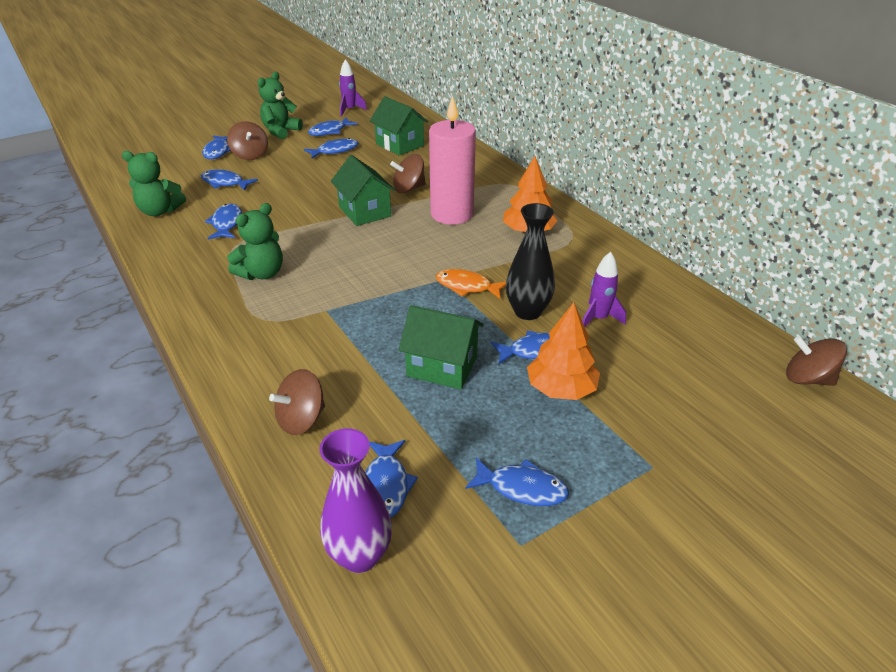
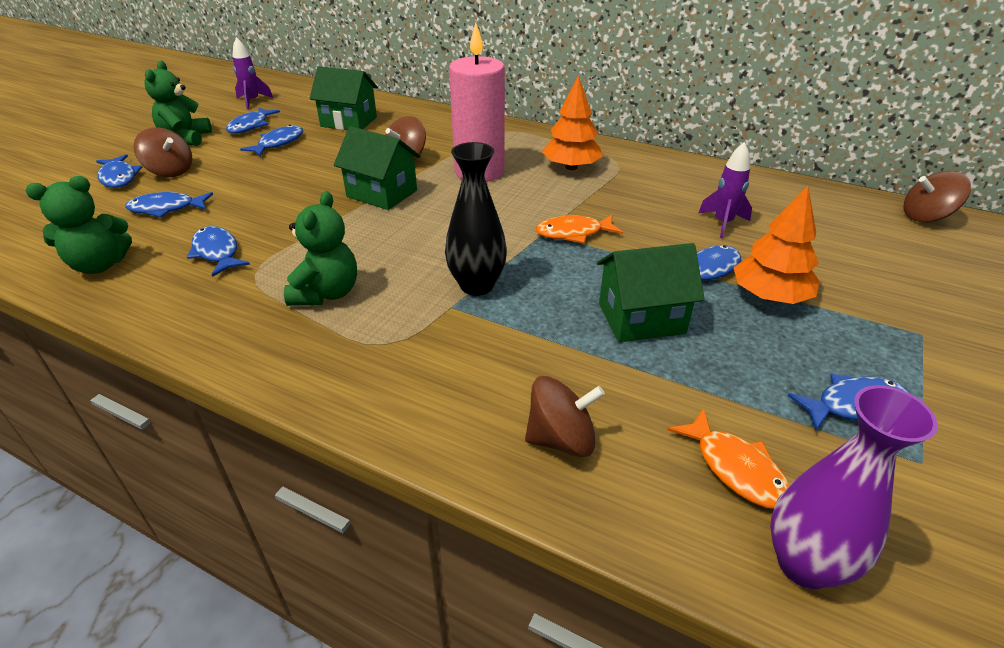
camera: 30 degrees left, 0 degrees up
(302, 419) = (561, 439): brown spinning top -> brown spinning top turned 120 degrees counterclockwise
(386, 485) = (735, 468): blue fish -> orange fish
(527, 312) = (657, 238): black vase -> black vase (477, 285)

